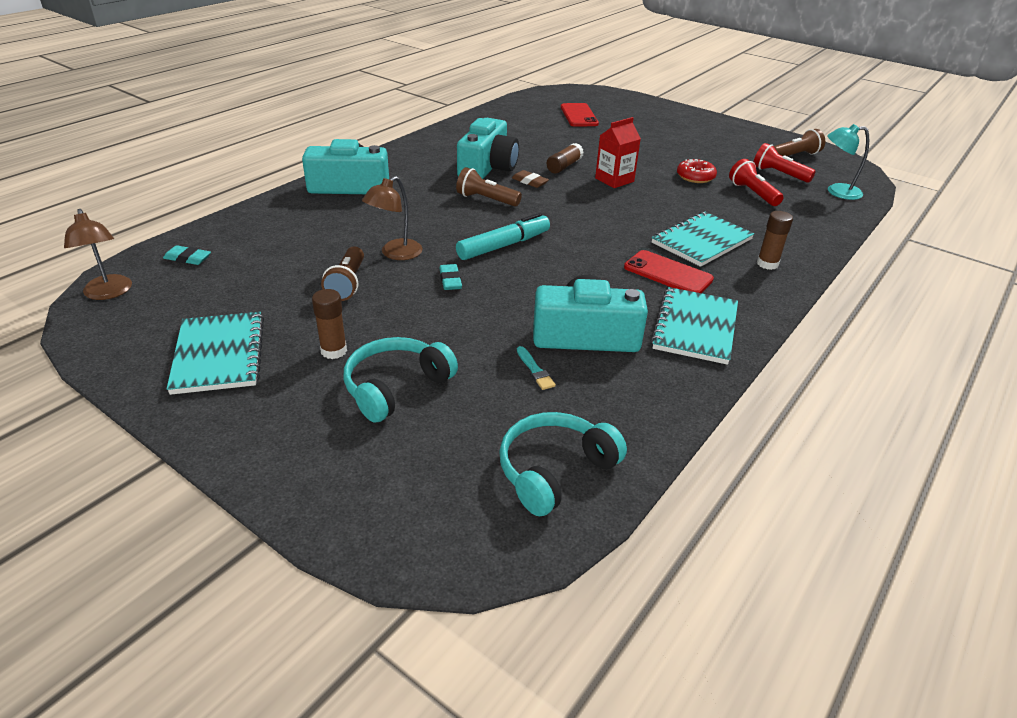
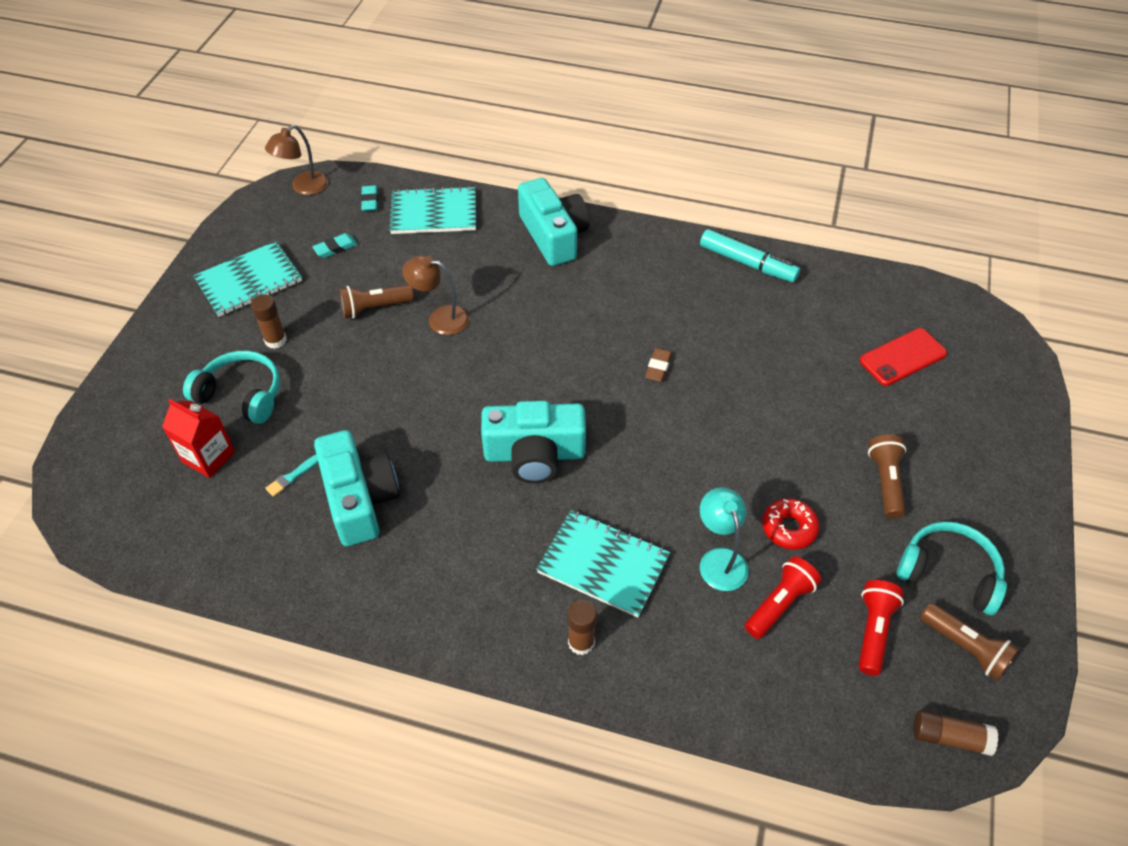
camera: 70 degrees right, 15 degrees up
(450, 280) = (412, 372): turquoise eraser -> turquoise eraser (335, 248)
(486, 200) = (589, 345): brown flashlight -> brown flashlight (885, 482)
(487, 167) = (671, 320): turquoise camera -> turquoise camera (534, 454)
(503, 245) = (496, 390): turquoise marker -> turquoise marker (747, 263)
(554, 470) = (168, 525): turquoise headphones -> turquoise headphones (949, 573)
(564, 166) = (723, 386): brown glue stick -> brown glue stick (949, 737)
(614, 180) = (718, 444): red carton -> red carton (208, 457)
(668, 273) = (508, 544): red phone -> none
(695, 327) = (409, 587): turquoise notebook -> turquoise notebook (434, 213)
(836, 192) = (861, 716): turquoise lamp -> turquoise lamp (719, 560)

